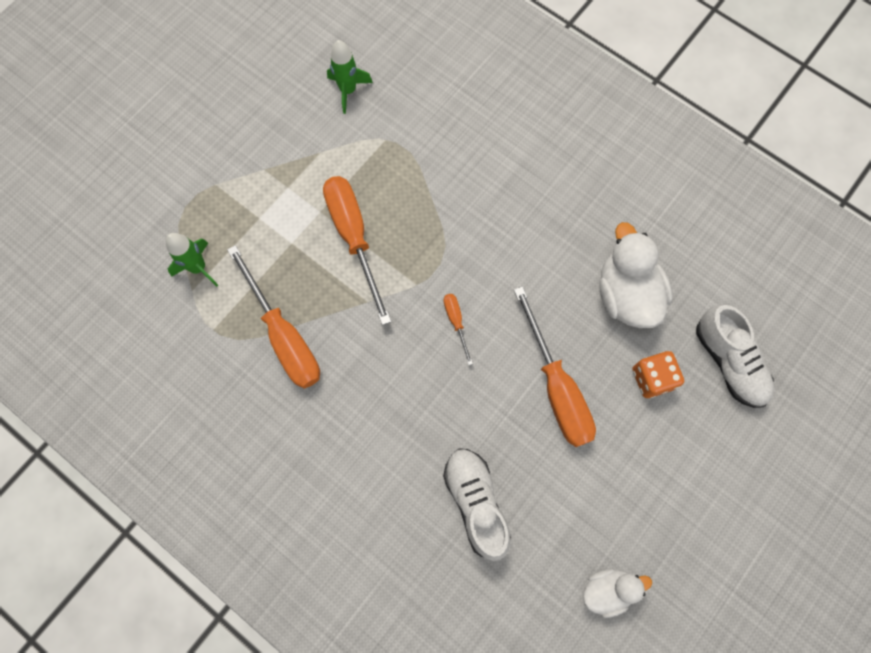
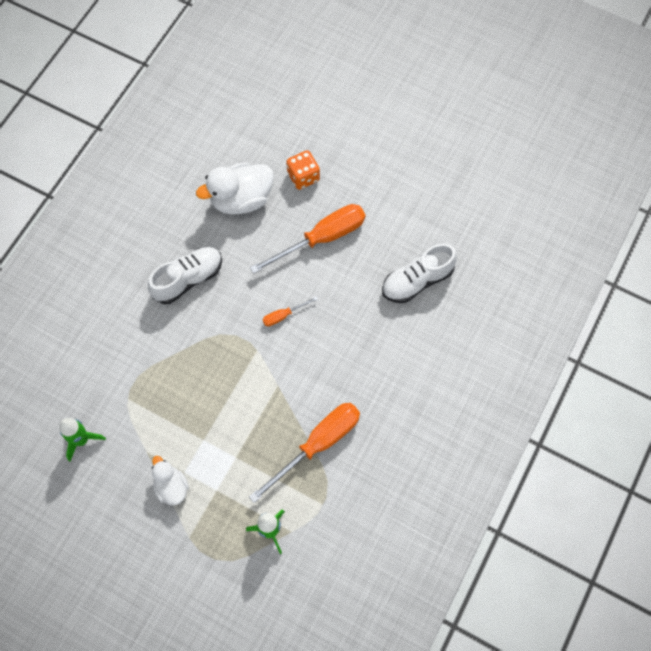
camera: 100 degrees left, 5 degrees down
(354, 238) = (223, 406): orange screwdriver -> none
(607, 590) = (455, 191): white duck -> white duck (171, 486)
(729, 362) = (282, 129): white shoe -> white shoe (188, 279)

